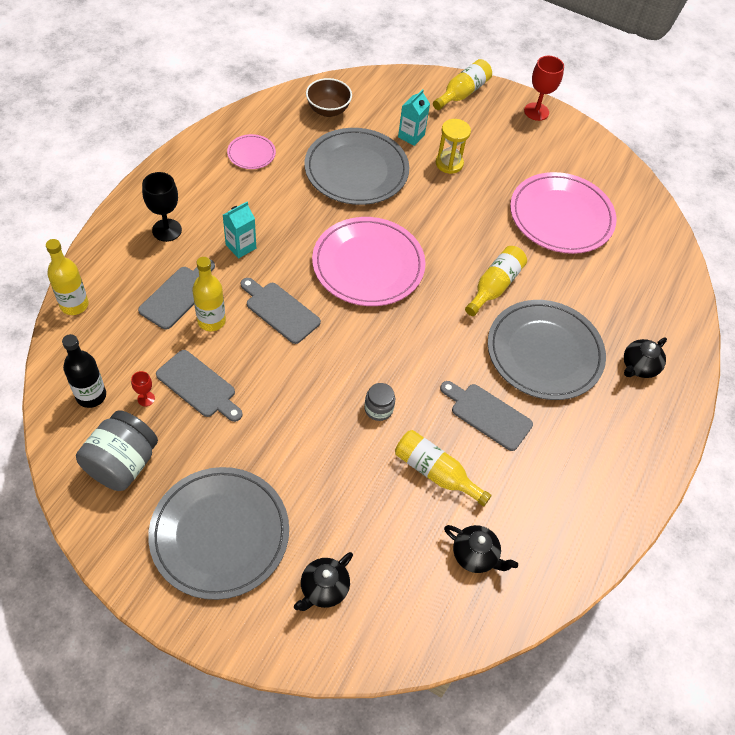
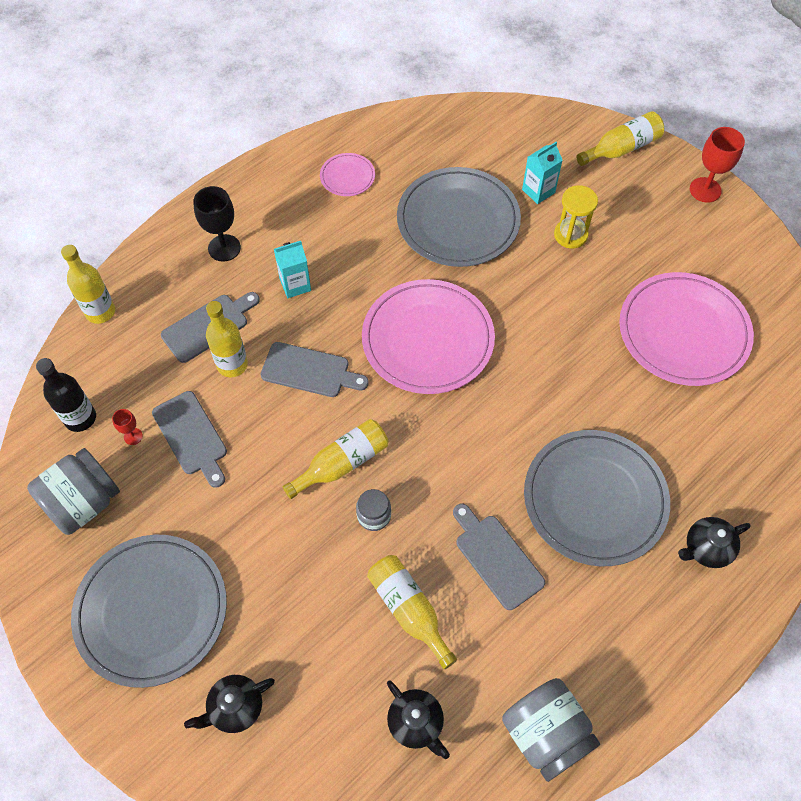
camera: 25 degrees right, 5 degrees up
(280, 311) = (309, 371): grey cutting board -> grey cutting board turned 135 degrees clockwise
(328, 110) = (453, 141): brown bowl -> none
(494, 286) = (566, 401): yellow bottle -> yellow bottle (342, 463)
(576, 533) = (545, 734): none -> grey jar

